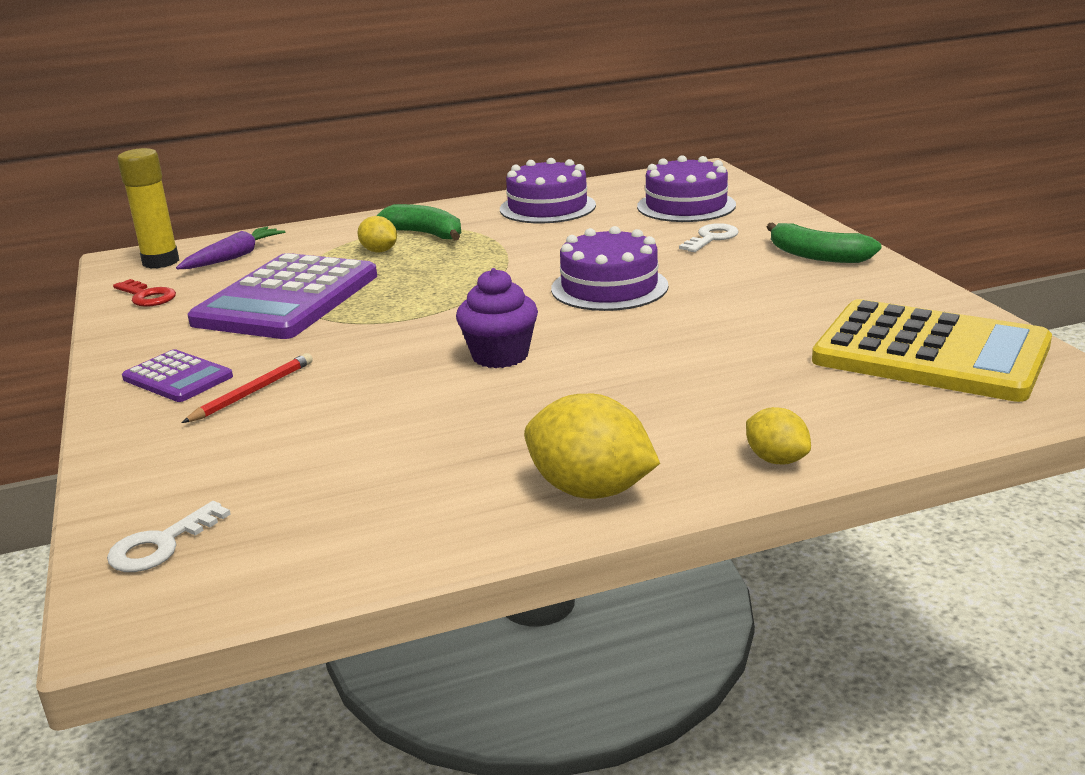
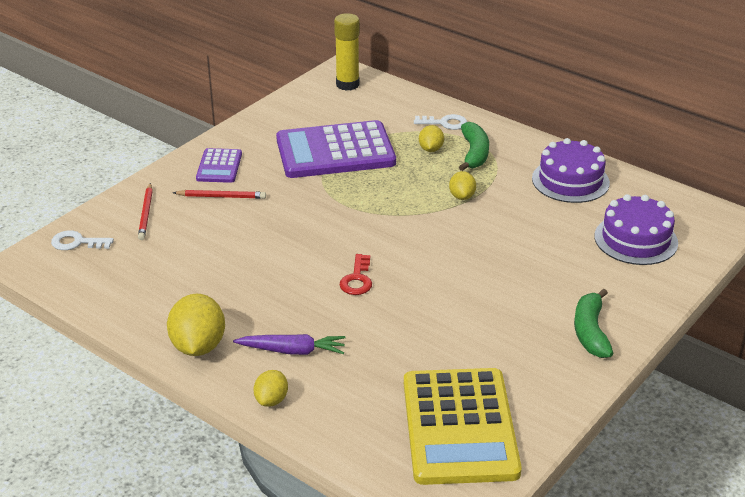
camera: 55 degrees right, 10 degrees up
(147, 296) = (300, 106): red key -> red key (357, 279)
(190, 461) = (146, 213): none -> red pencil
(234, 257) = (375, 104): purple carrot -> purple carrot (292, 351)
(496, 257) = (462, 196): none -> yellow lemon
(500, 356) = (322, 257): purple cupcake -> none
(609, 287) = (452, 260): purple cake -> none
(711, 238) = (580, 273): white key -> white key (445, 123)

